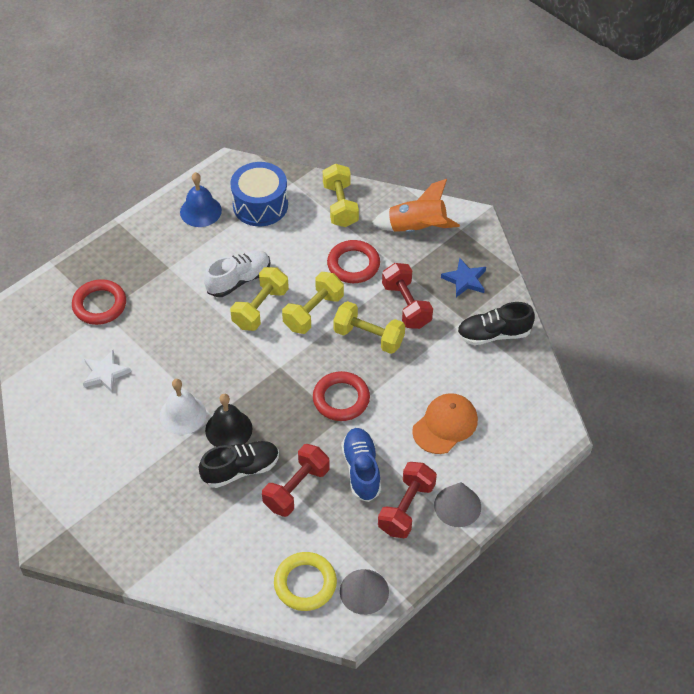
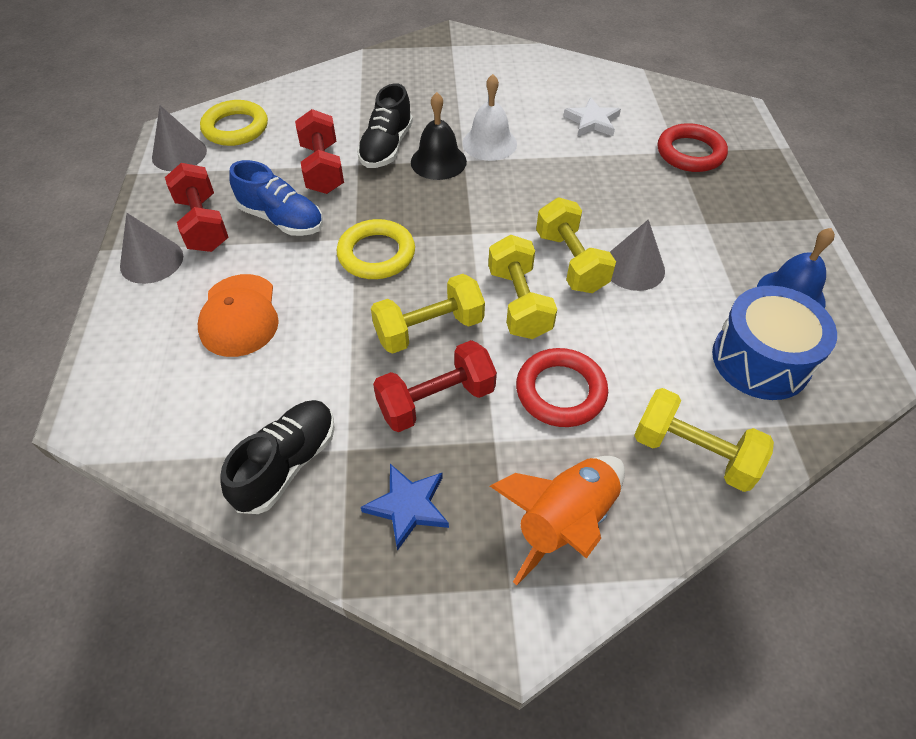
camera: 130 degrees right, 0 degrees up
(239, 280) = (633, 267): white shoe -> grey cone
(341, 399) = (376, 254): red ring -> yellow ring
(406, 305) = (436, 400): red dumbbell -> red dumbbell turned 45 degrees counterclockwise

